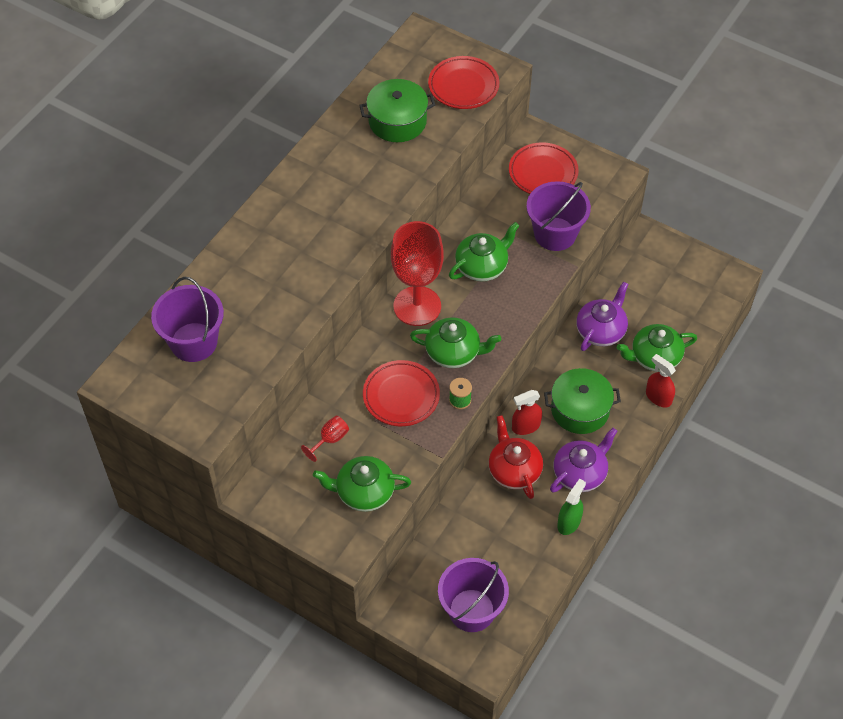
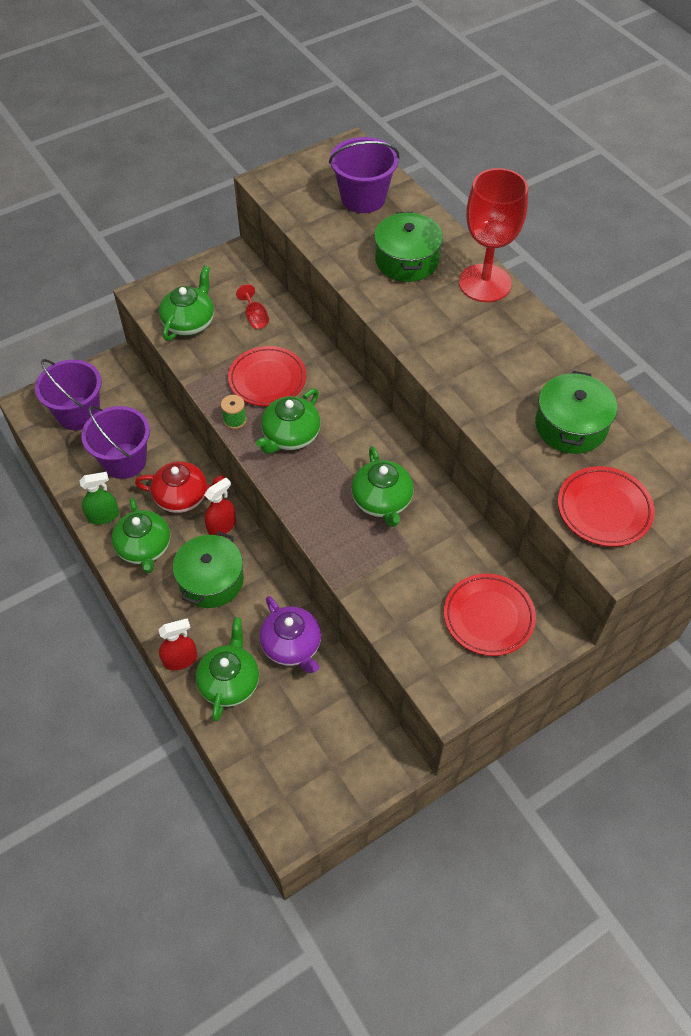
camera: 115 degrees right, 0 degrees up
(266, 278) = (406, 260): none -> green pot
(417, 306) = (362, 428): red goblet -> red goblet (485, 283)
(526, 426) = (221, 526): red spray bottle -> red spray bottle turned 45 degrees clockwise
(555, 234) = (391, 588): purple bucket -> purple bucket (124, 461)
(569, 522) = (103, 516): green spray bottle -> green spray bottle turned 75 degrees counterclockwise
(580, 473) = (144, 548): purple teapot -> green teapot

